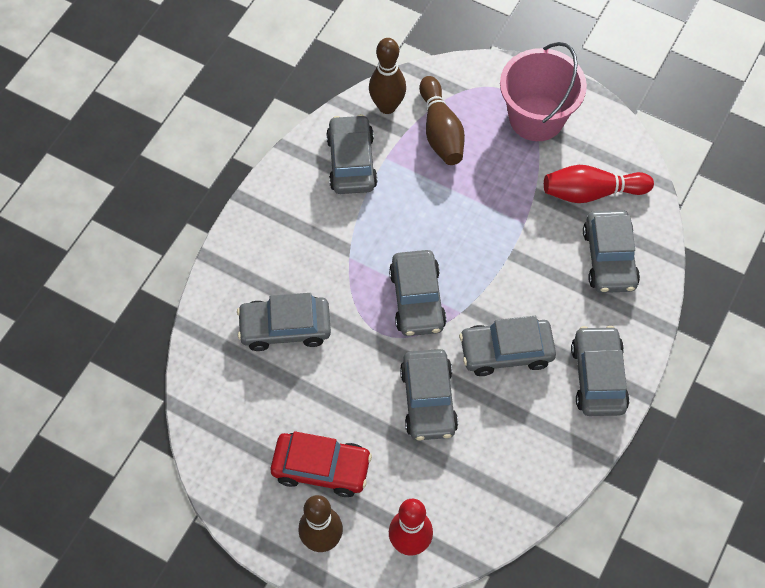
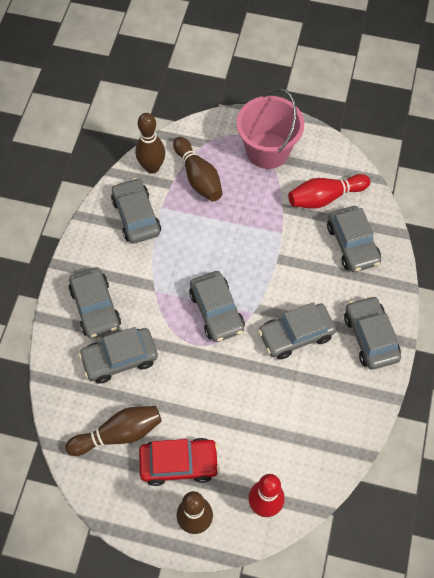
camera: 15 degrees left, 0 degrees up
(260, 415) = (118, 434): none -> brown bowling pin
(428, 400) = (247, 388): grey car -> grey car (95, 307)

